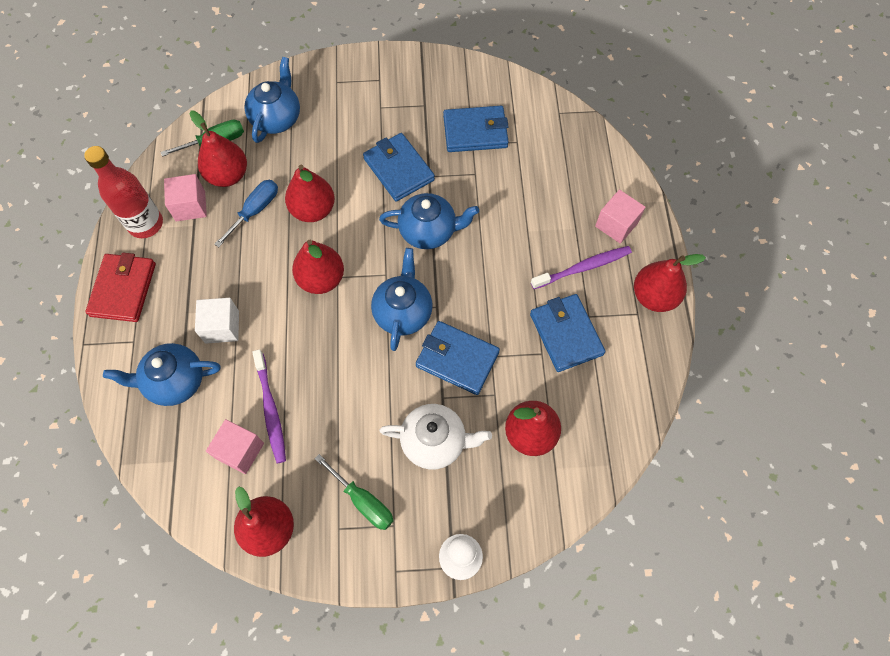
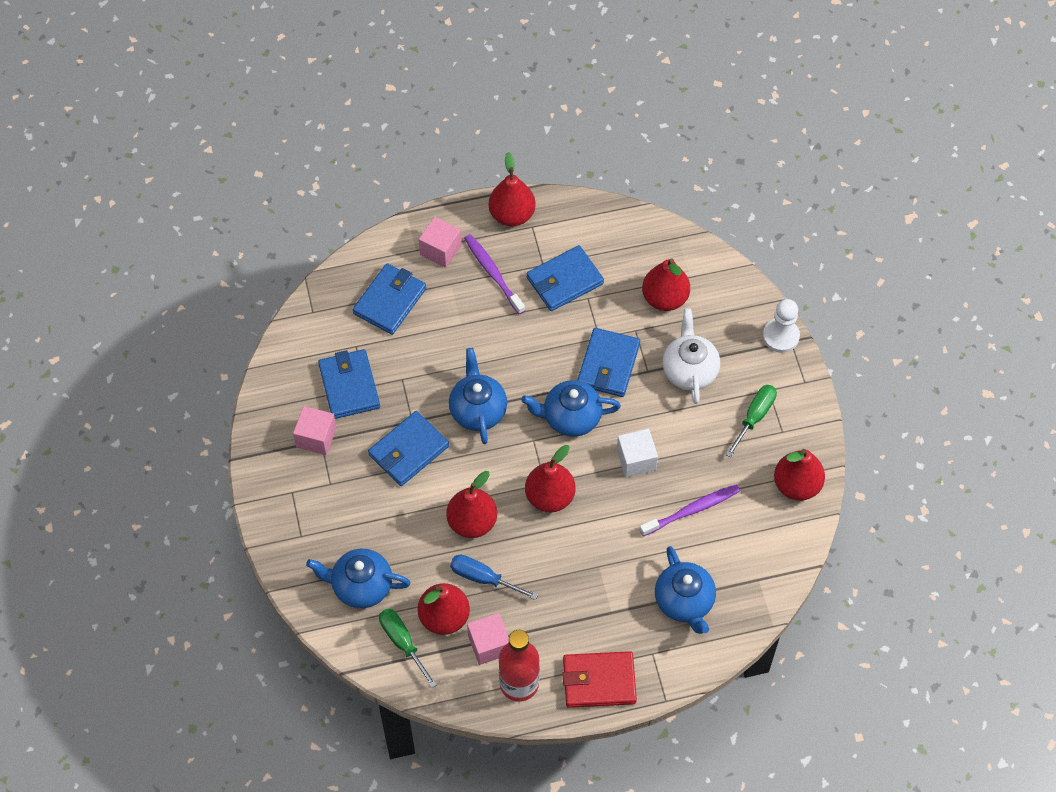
camera: 100 degrees left, 5 degrees down
(222, 327) = (619, 575): white cube -> white cube (636, 460)
(240, 451) = (736, 526): pink cube -> pink cube (316, 437)
(562, 174) = (390, 301): none -> blue wallet

